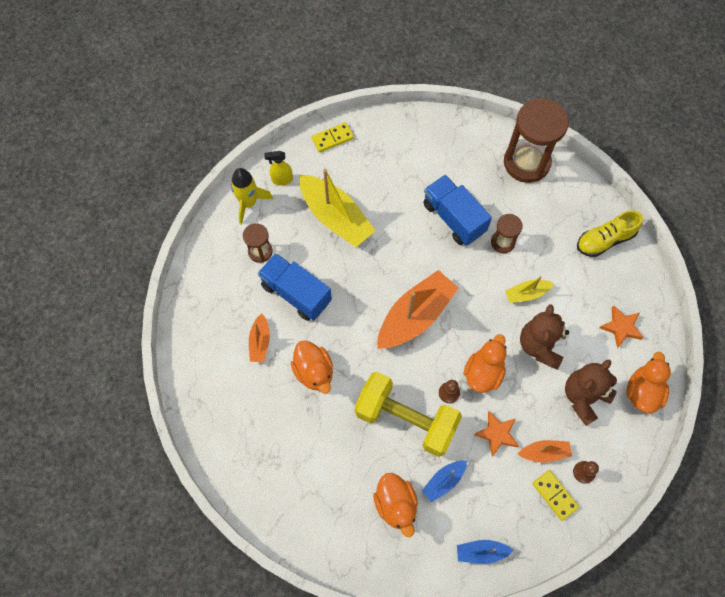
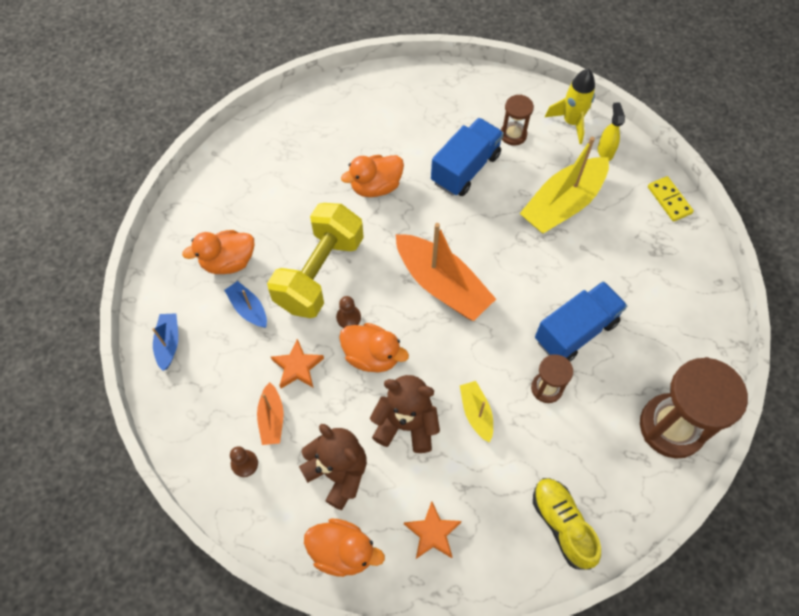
camera: 90 degrees right, 5 degrees down
(260, 342) = (409, 138): orange boat -> none
(554, 495) = (221, 426): yellow domino -> none

